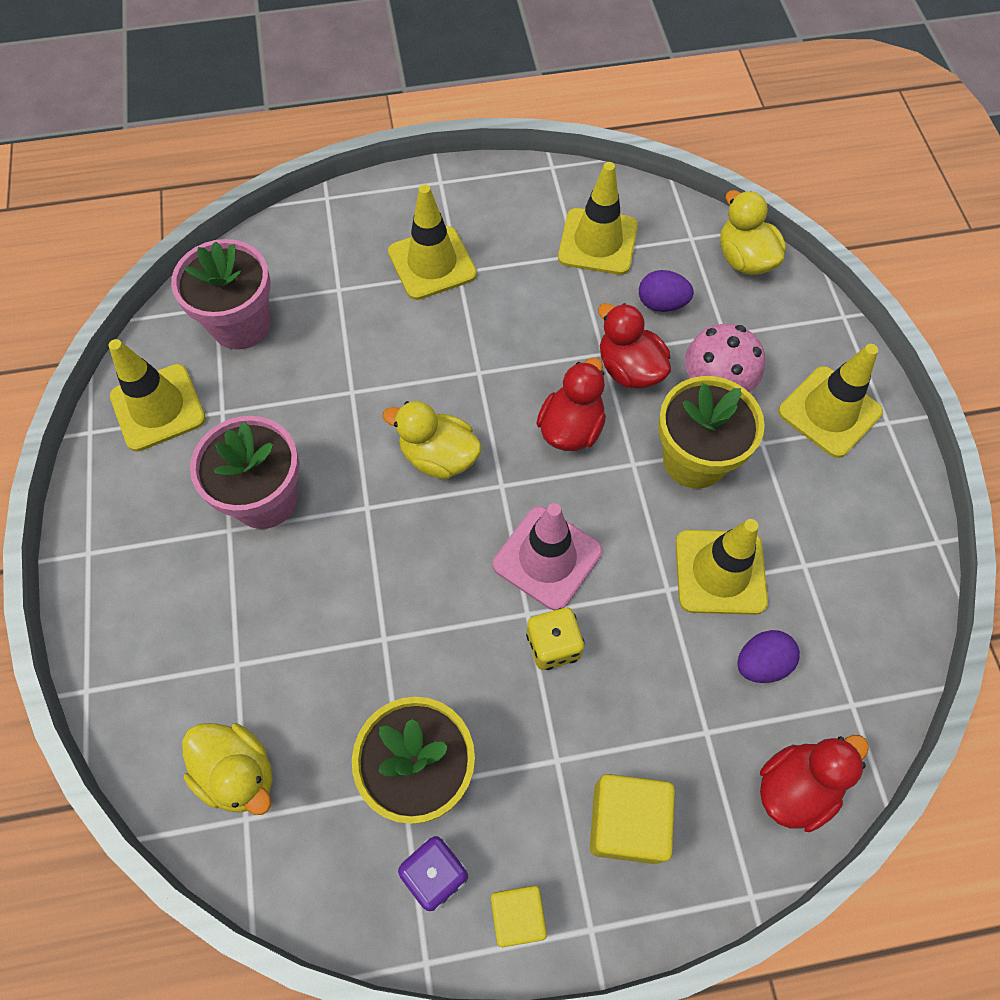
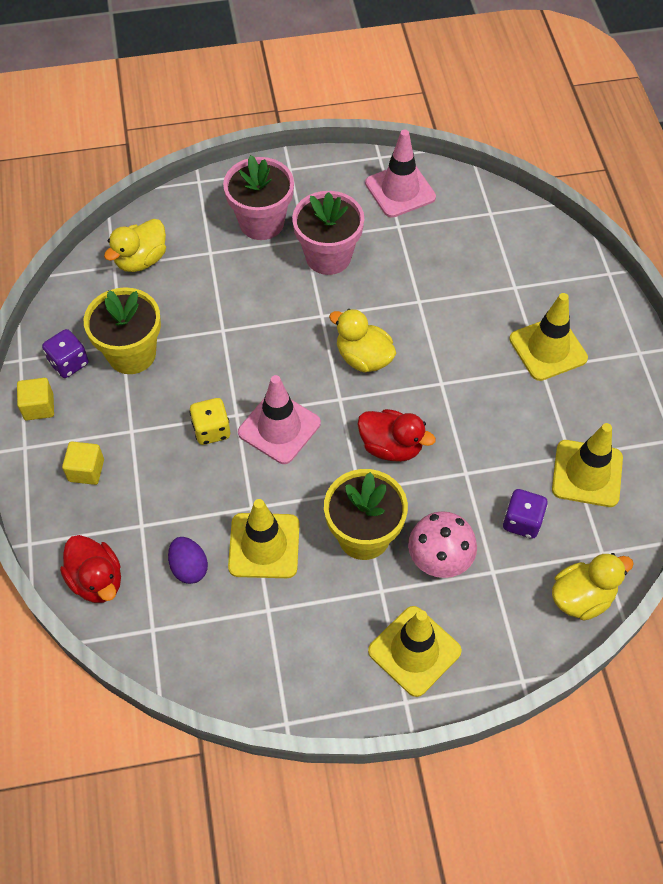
camera: 90 degrees right, 5 degrees down
(158, 407) = (400, 190): yellow traffic cone -> pink traffic cone
(241, 325) = (475, 229): pink flower pot -> pink flower pot (261, 222)
(439, 457) = (363, 358): yellow duck -> yellow duck turned 75 degrees counterclockwise
(626, 822) = (86, 470): yellow cube -> yellow cube, size x0.65
(629, 369) = (450, 492): red duck -> none
(661, 304) = (522, 521): purple egg -> purple dice

